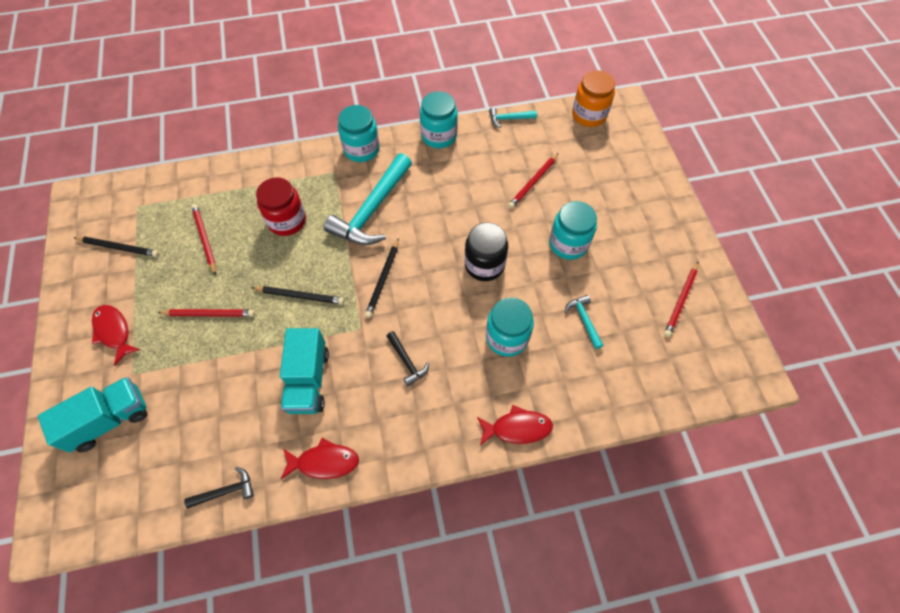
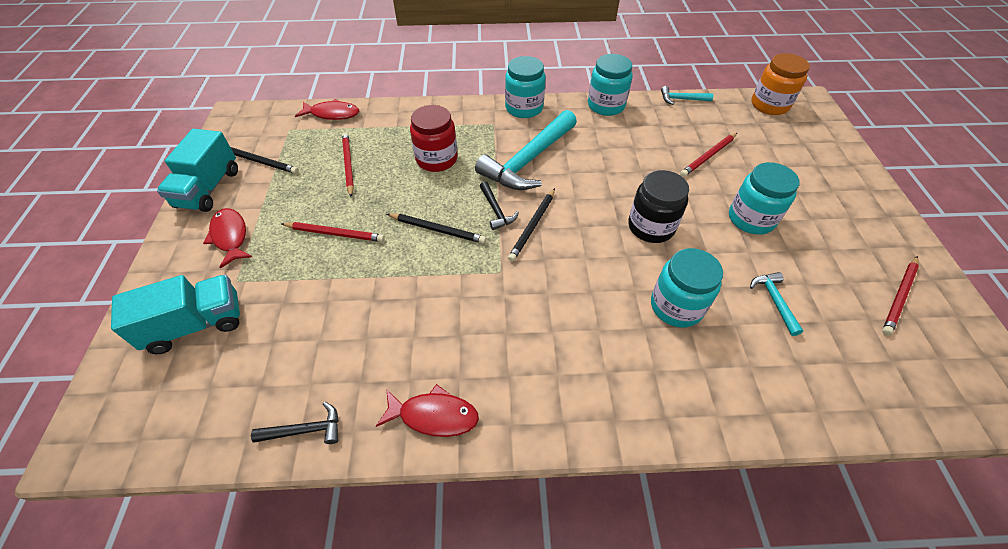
camera: 10 degrees right, 10 degrees down
(308, 380) = (431, 317): turquoise truck -> turquoise truck (208, 188)
(407, 361) = (551, 315): black hammer -> black hammer (496, 211)
(517, 428) = (689, 416): red fish -> red fish (332, 114)

